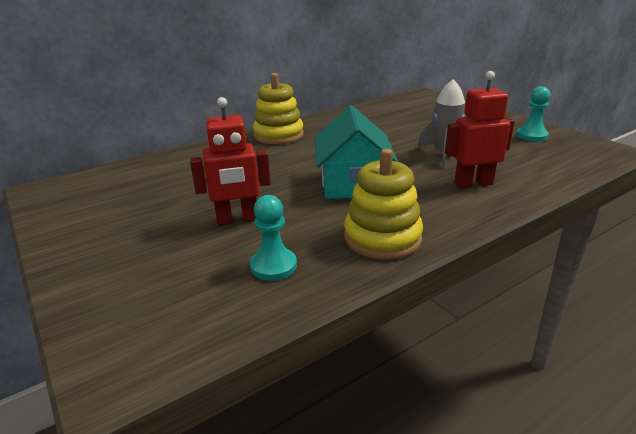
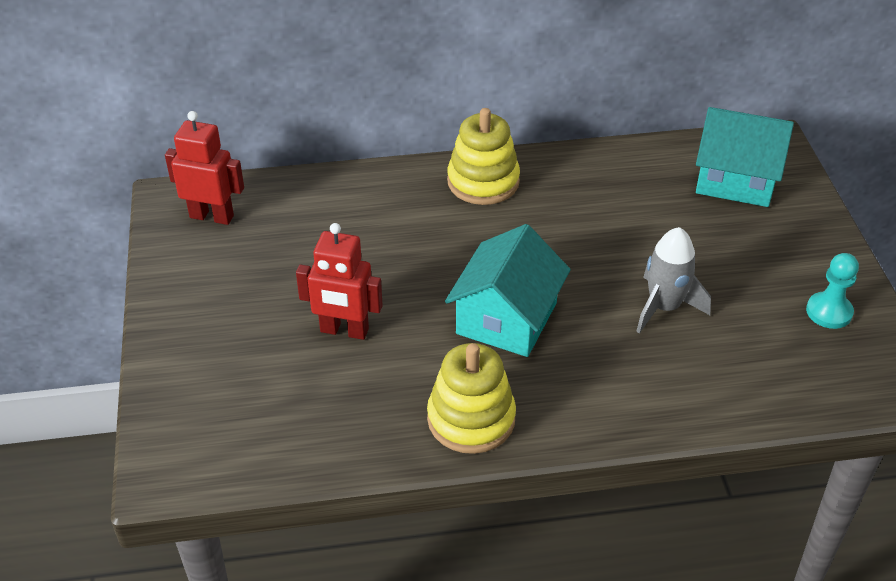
camera: 25 degrees right, 15 degrees up
(273, 266) = (341, 412): turquoise pawn -> none
(420, 107) = (736, 179): none -> turquoise house
(473, 184) = (647, 376): red robot -> red robot (212, 216)

